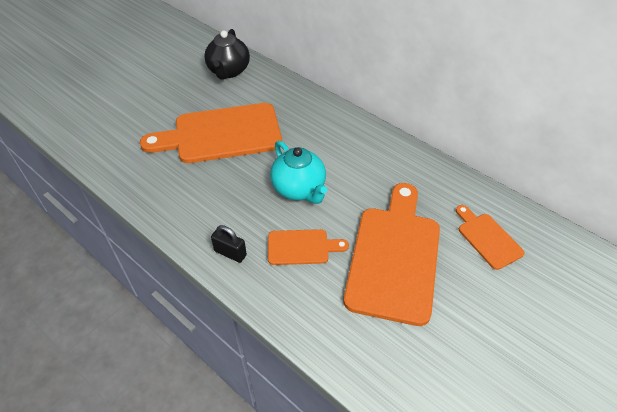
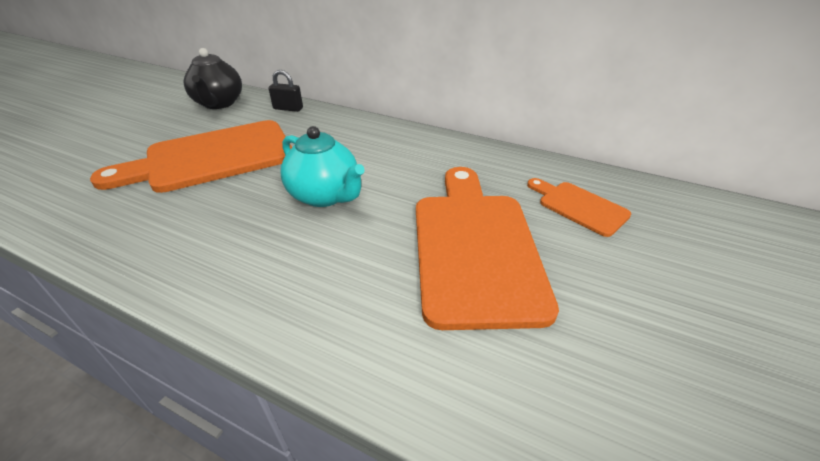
camera: 15 degrees left, 10 degrees down
(230, 253) = (232, 287): black padlock -> black padlock (288, 108)
(302, 247) = (343, 259): orange cutting board -> none

